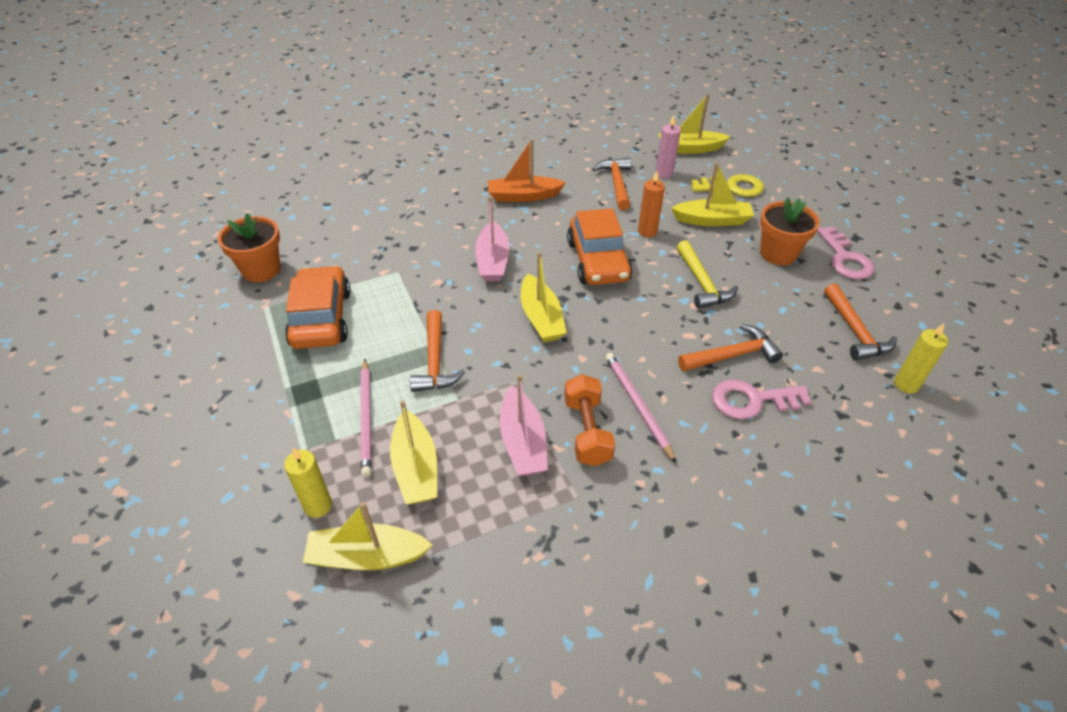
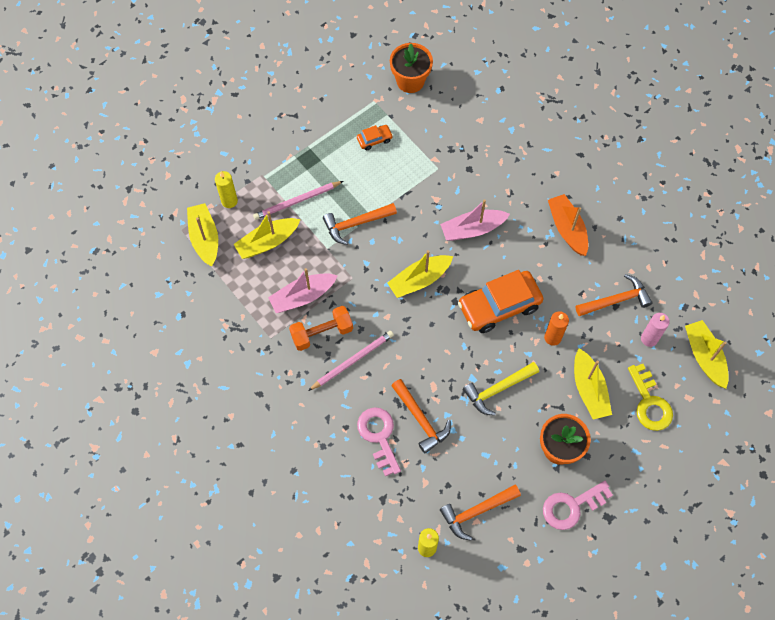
camera: 75 degrees right, 20 degrees up
(321, 318) = (374, 139): orange car -> orange car, size x0.46

